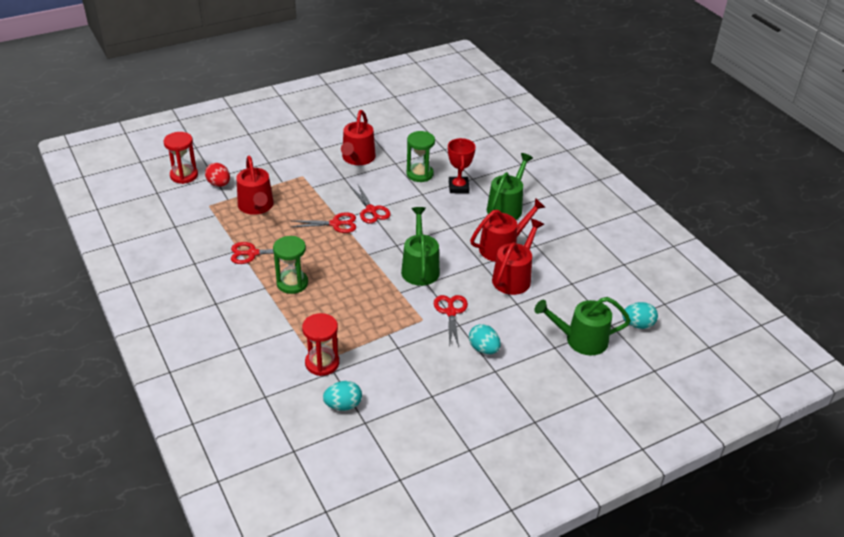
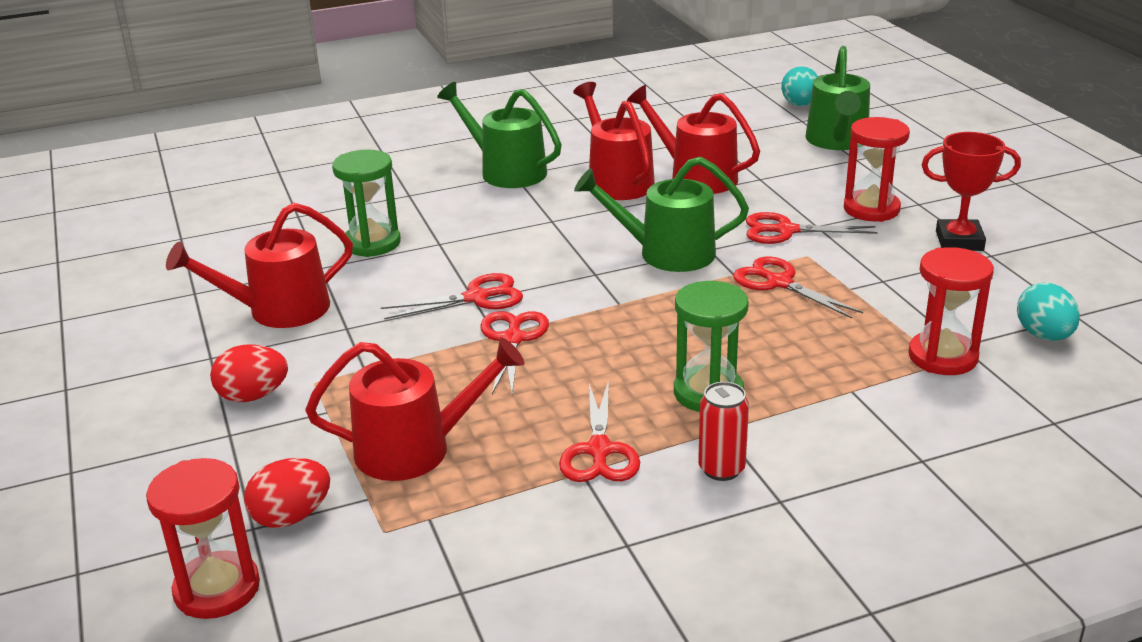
camera: 80 degrees left, 10 degrees down
(237, 287) = (721, 469): none -> red can
(293, 163) = (253, 396): none -> red egg
(357, 158) = (279, 310): red watering can -> red watering can turned 135 degrees clockwise
(392, 308) = (779, 283): none -> red scissors
(458, 187) = (432, 208): red trophy -> red trophy (959, 241)
(483, 349) = (871, 209): turquoise egg -> red hourglass

